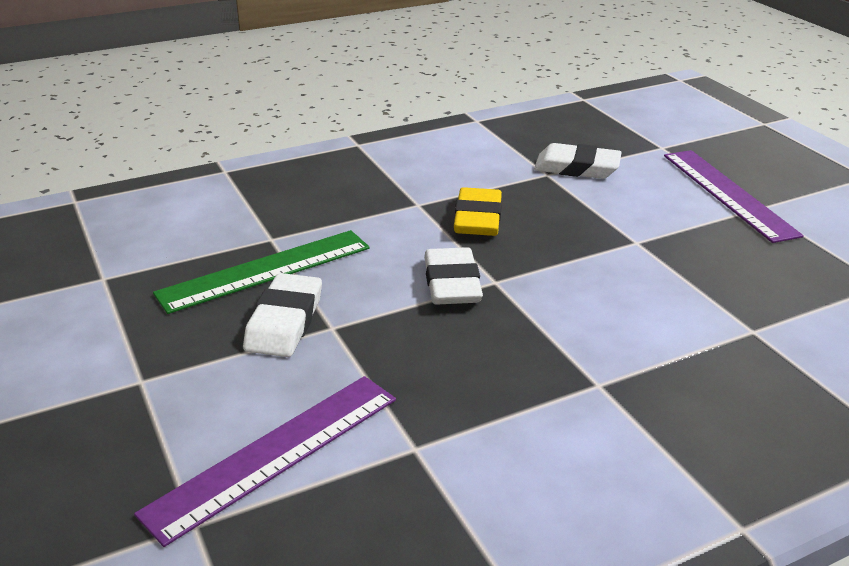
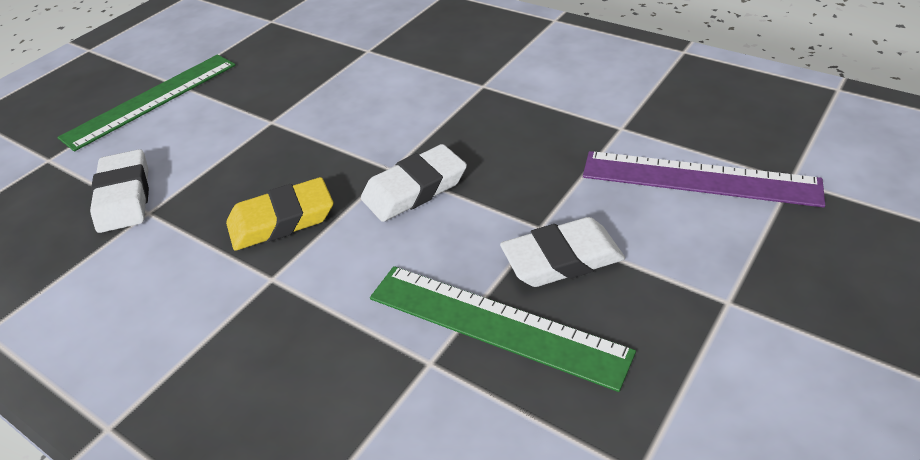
camera: 115 degrees left, 10 degrees up
(728, 193) = (151, 100): purple ruler -> green ruler

